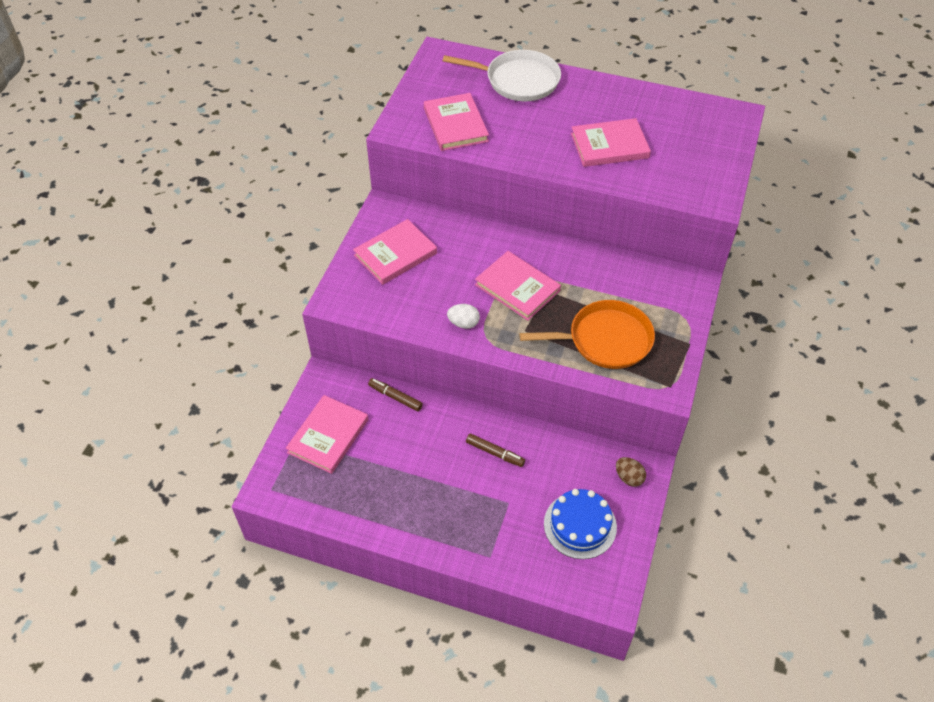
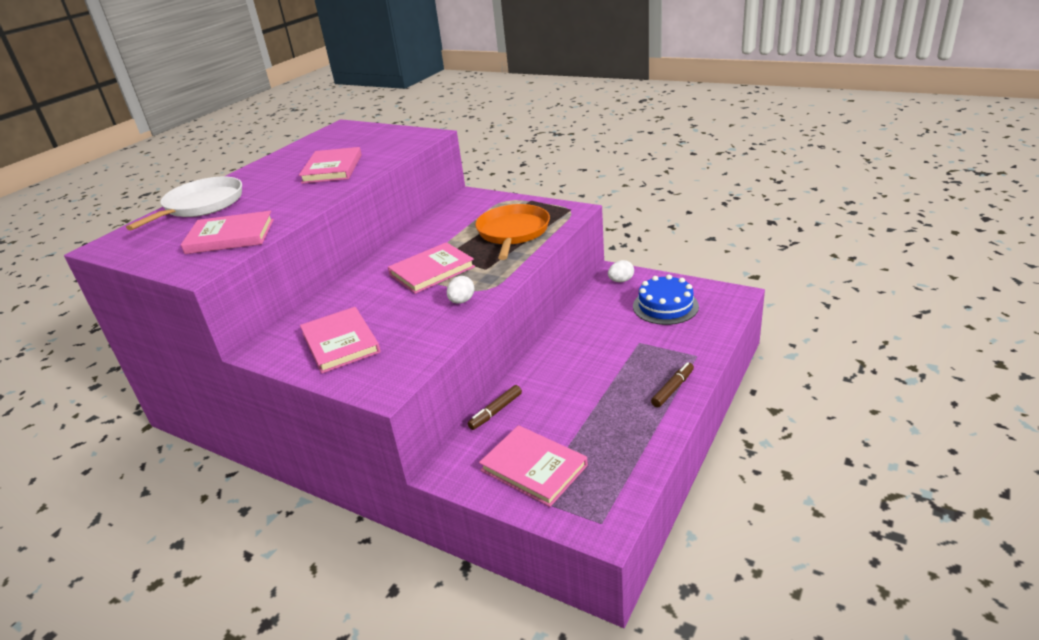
camera: 75 degrees left, 20 degrees down
(495, 453) = (582, 347): brown marker -> brown marker (672, 389)
(629, 477) = (621, 281): brown egg -> white egg

